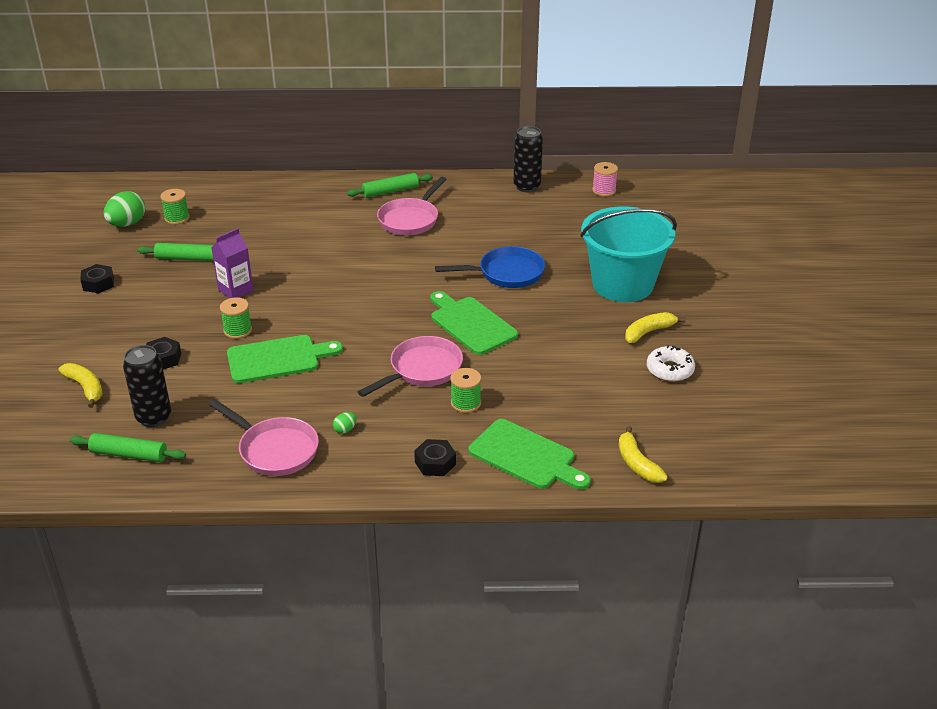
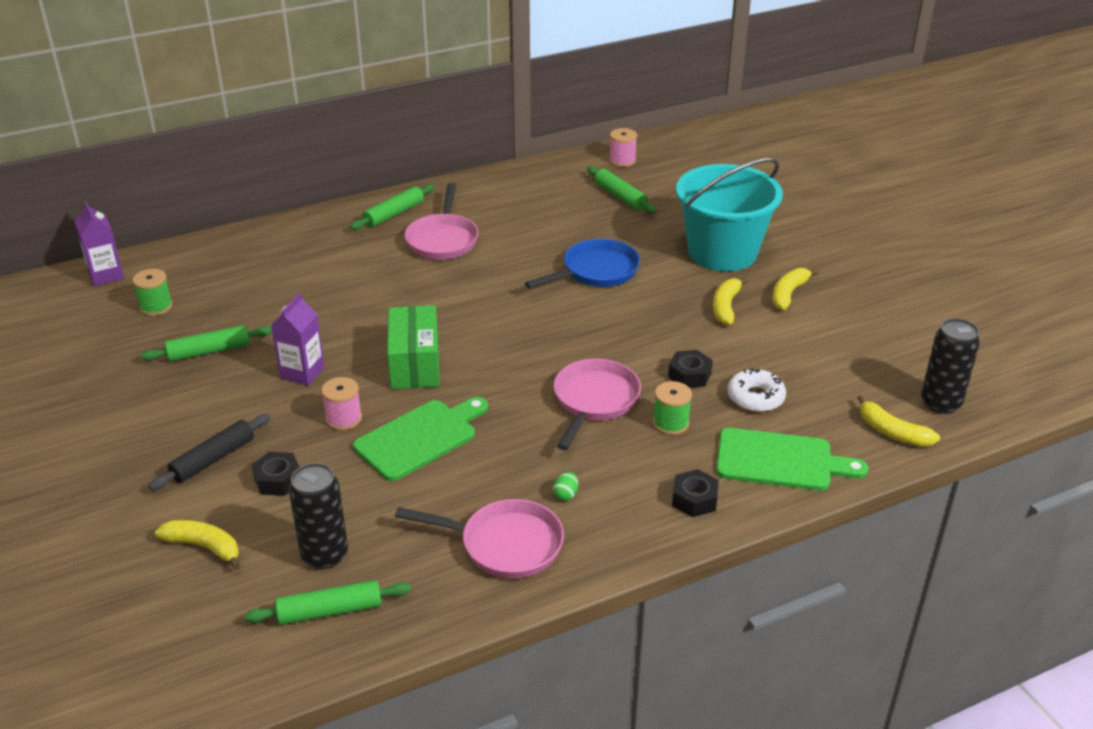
camera: 25 degrees left, 0 degrees up
(98, 284) = (115, 413): black nut -> black nut (689, 375)
(127, 224) = (95, 330): green egg -> none
(134, 332) = (213, 459): none -> black rolling pin
(162, 188) = (106, 275): none -> purple carton
(237, 330) = (344, 419): green spool -> pink spool
(316, 306) = (415, 364): none -> green box
(471, 324) = (604, 336): green cutting board -> none
(527, 187) = (540, 175): black can -> black can (940, 403)
(577, 219) = (620, 197): none -> green rolling pin
(586, 328) = (725, 307): none -> yellow banana
(670, 370) = (841, 327): white donut -> white donut (755, 397)

